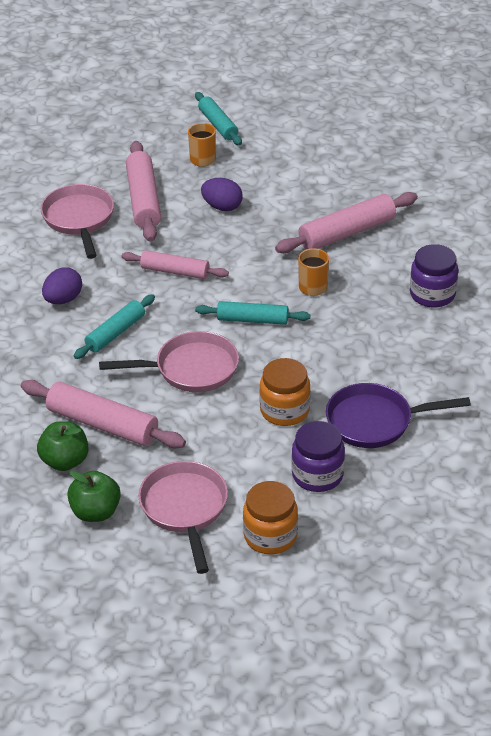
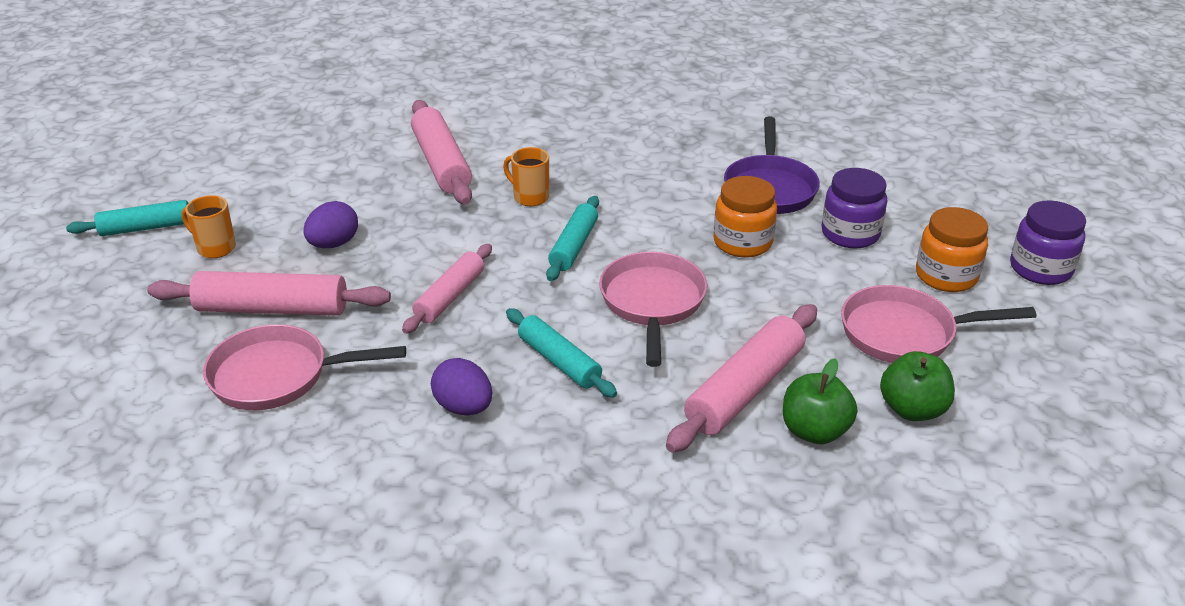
camera: 80 degrees left, 5 degrees down
(432, 294) = (575, 128): purple jar -> purple jar (1040, 269)

